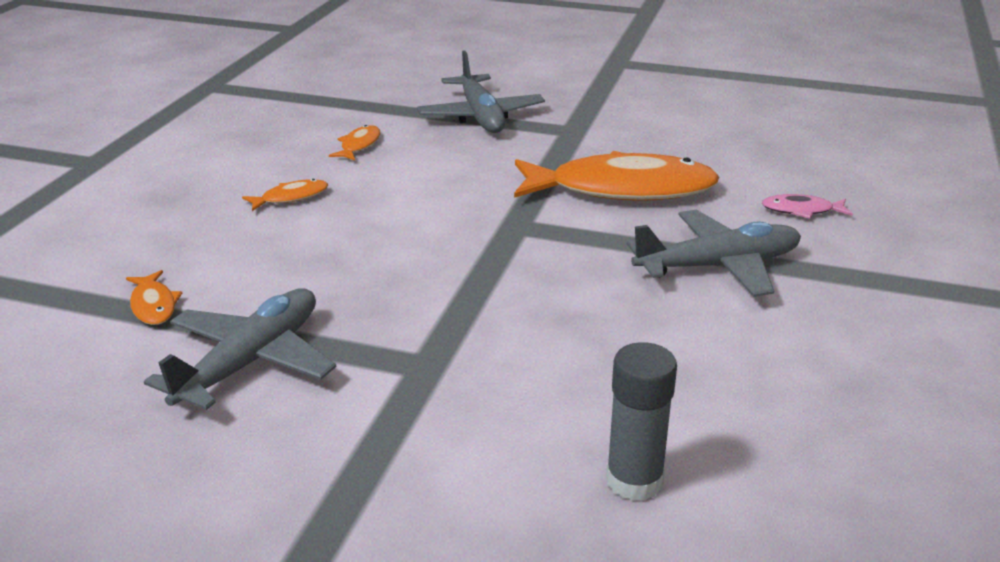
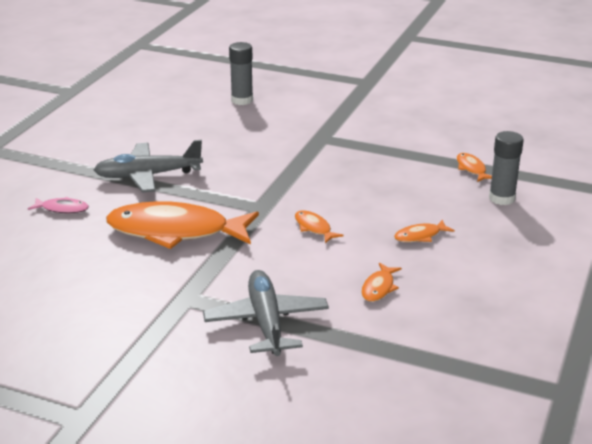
camera: 175 degrees left, 0 degrees up
(138, 254) = (502, 198): none -> grey glue stick
(251, 361) = (406, 142): grey plane -> none
(435, 201) = (314, 228): none -> orange fish

